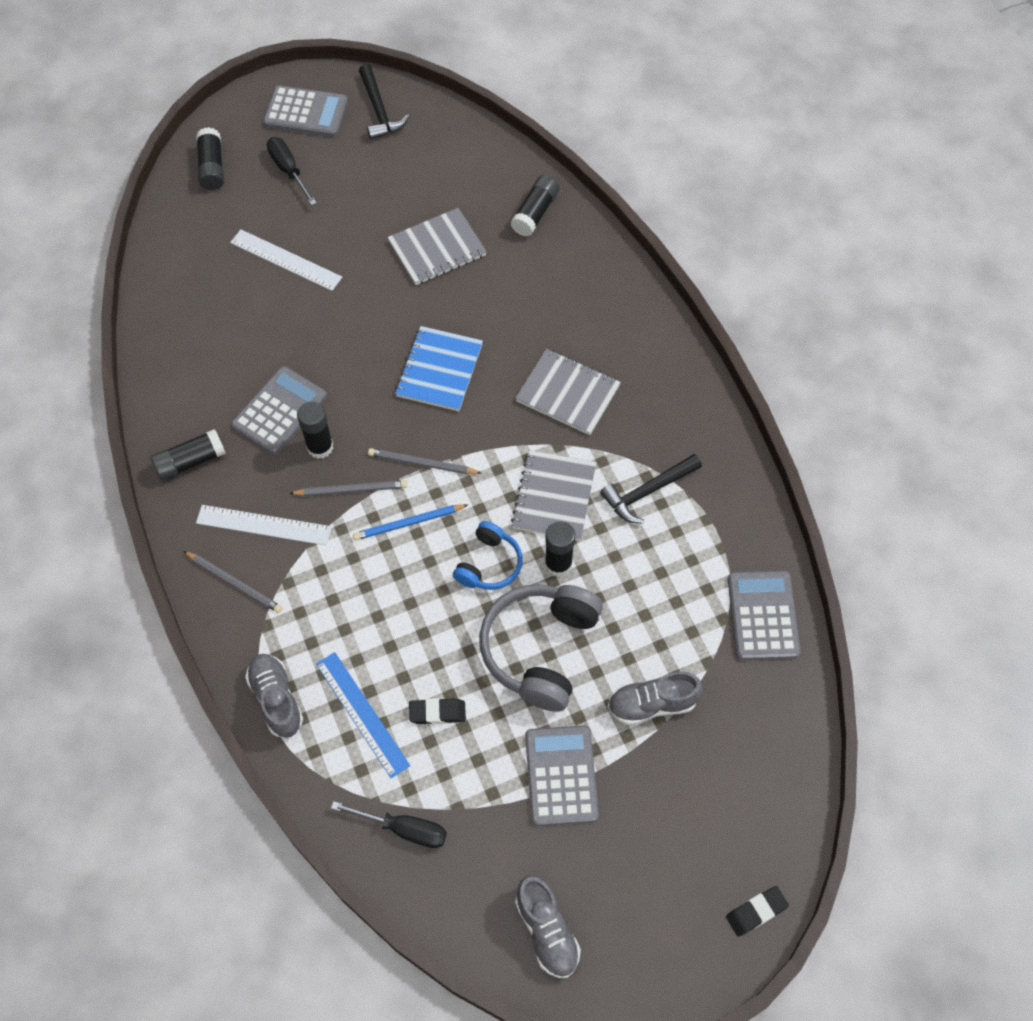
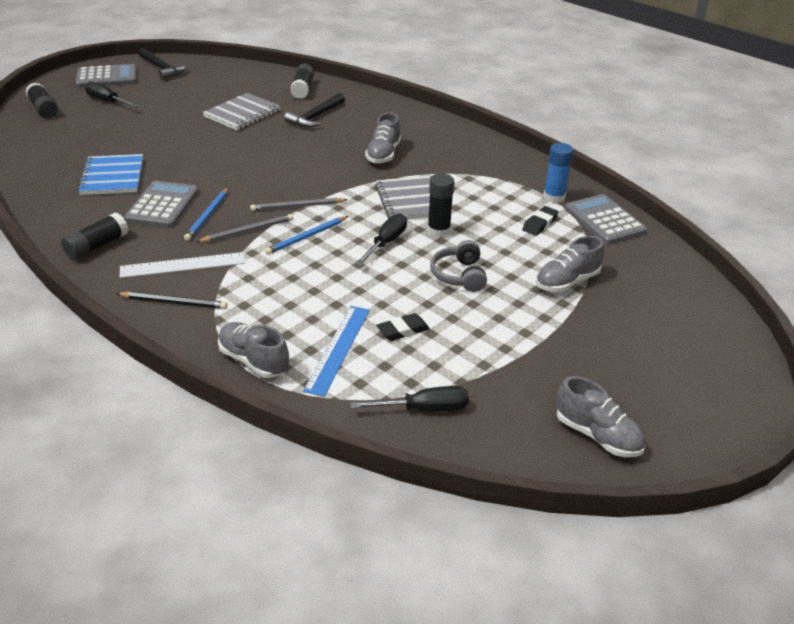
camera: 25 degrees left, 25 degrees down
(234, 583) = (174, 302): grey pencil -> black pencil
(286, 260) = (127, 137): white ruler -> none
(320, 447) = (208, 216): black glue stick -> blue pencil
(362, 714) = (338, 349): blue ruler -> blue ruler turned 75 degrees clockwise
(439, 370) = (280, 163): blue notebook -> blue notebook (112, 177)
(489, 564) = (386, 243): blue headphones -> black screwdriver
(540, 649) = (459, 275): grey headphones -> grey headphones, size x0.57
(561, 775) = (531, 338): grey calculator -> none
(568, 393) = (383, 154): grey notebook -> grey shoe
(647, 492) = (475, 184): black hammer -> black hammer (315, 117)
(728, 550) = (554, 197): none -> blue glue stick
(756, 912) = (746, 370): black eraser -> black eraser (540, 224)

